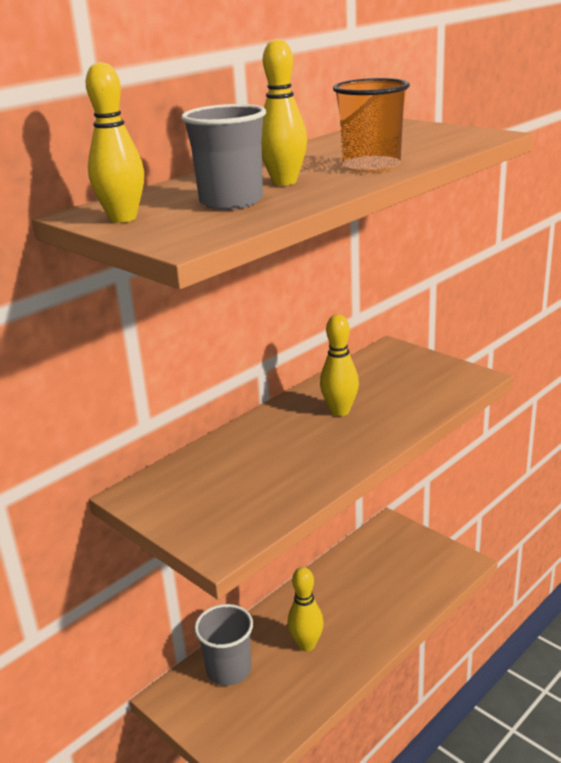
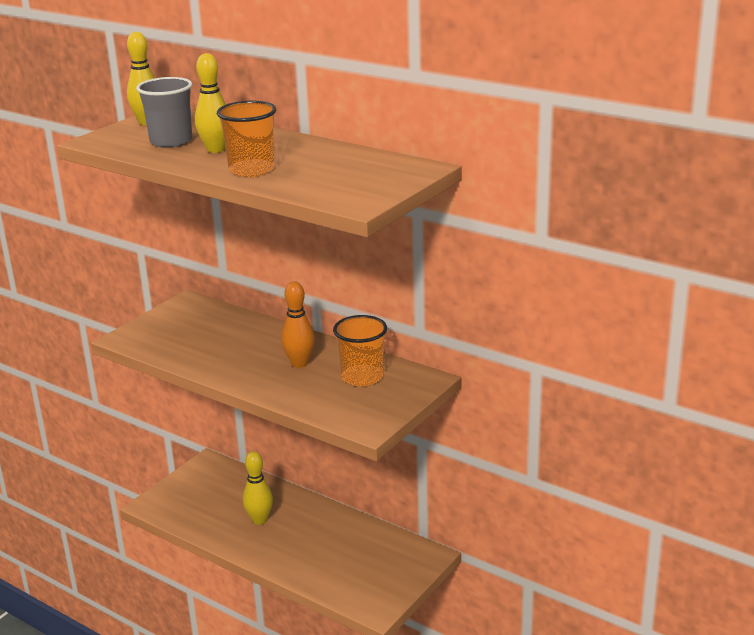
camera: 80 degrees right, 0 degrees up
(229, 670) = (232, 485): grey cup -> none
(340, 411) = (299, 363): yellow bowling pin -> orange bowling pin
(379, 378) = (362, 377): none -> orange cup

